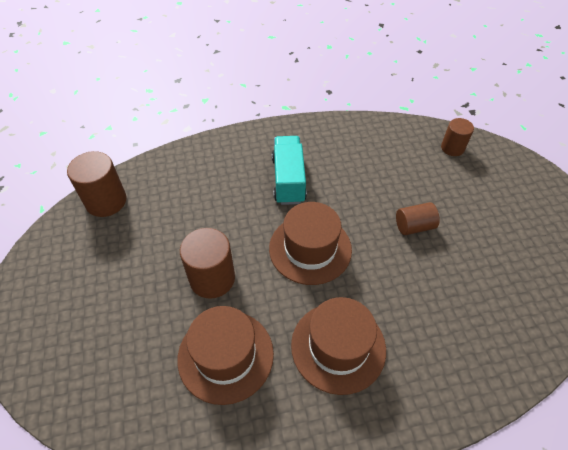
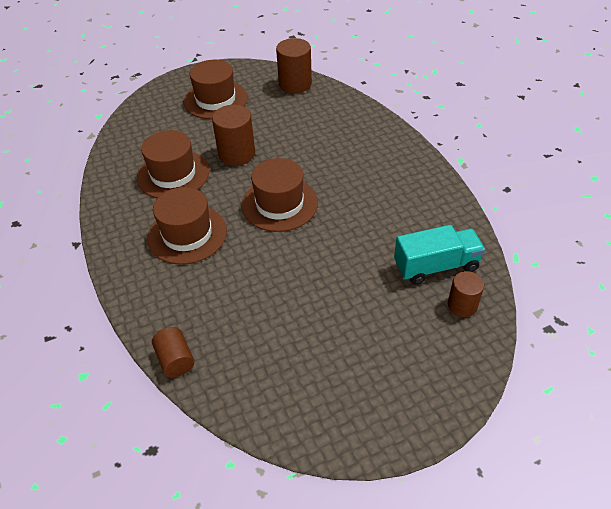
camera: 80 degrees right, 5 degrees down
(90, 289) = (215, 100): none -> brown hat
(288, 180) = (356, 178): turquoise truck -> turquoise truck (436, 266)
(414, 226) = (327, 275): brown cylinder -> brown cylinder (175, 360)

